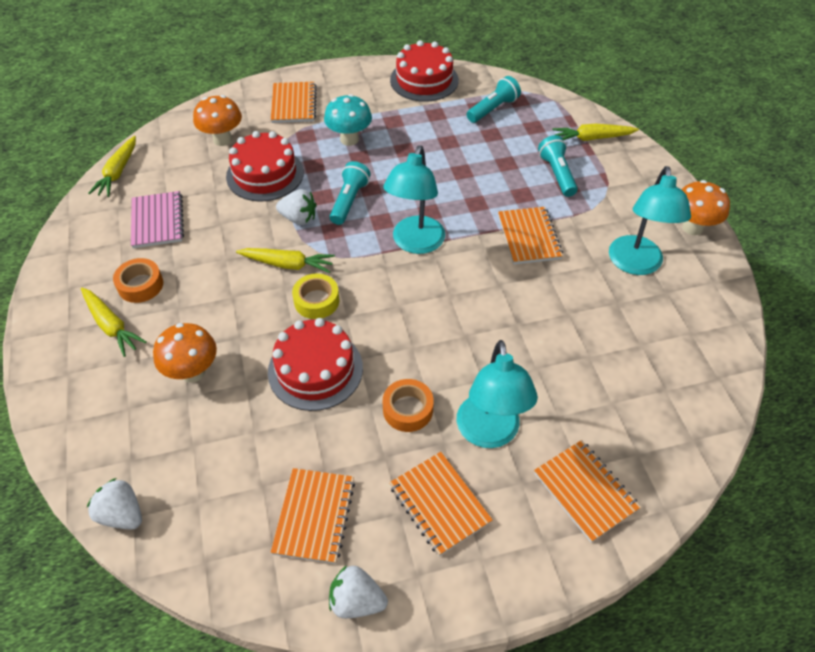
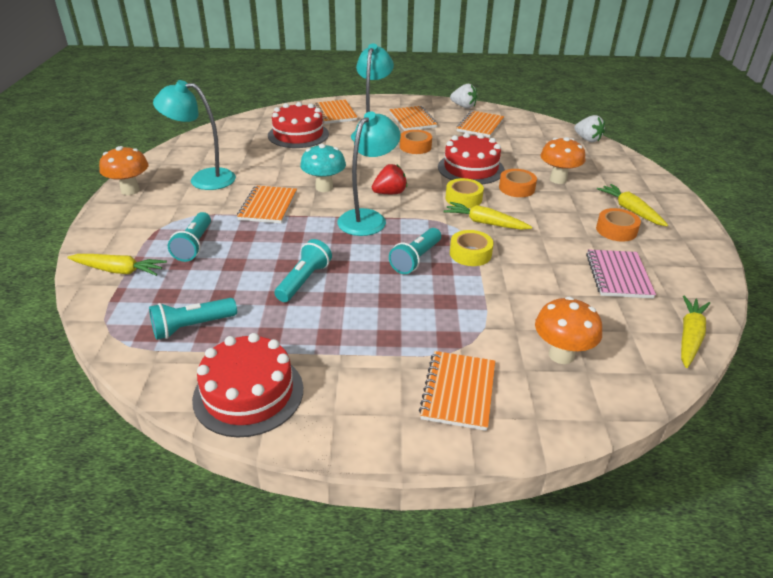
camera: 165 degrees left, 15 degrees down
(251, 338) = (516, 188): none -> orange tape
(265, 174) = (504, 301): red cake -> red cake (298, 135)
(299, 218) = (470, 253): white strawberry -> yellow tape
(349, 139) = (394, 323): turquoise mushroom -> turquoise mushroom (324, 187)
(407, 290) = (390, 193): none -> red strawberry
(437, 159) = (304, 281): none -> turquoise flashlight
(636, 264) = (203, 179): turquoise lamp -> turquoise lamp turned 105 degrees counterclockwise

